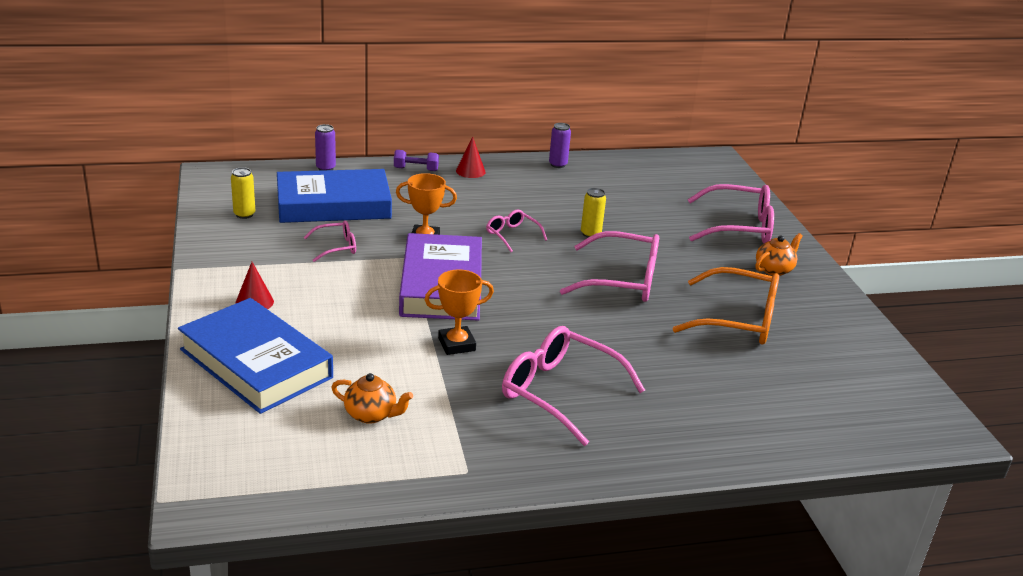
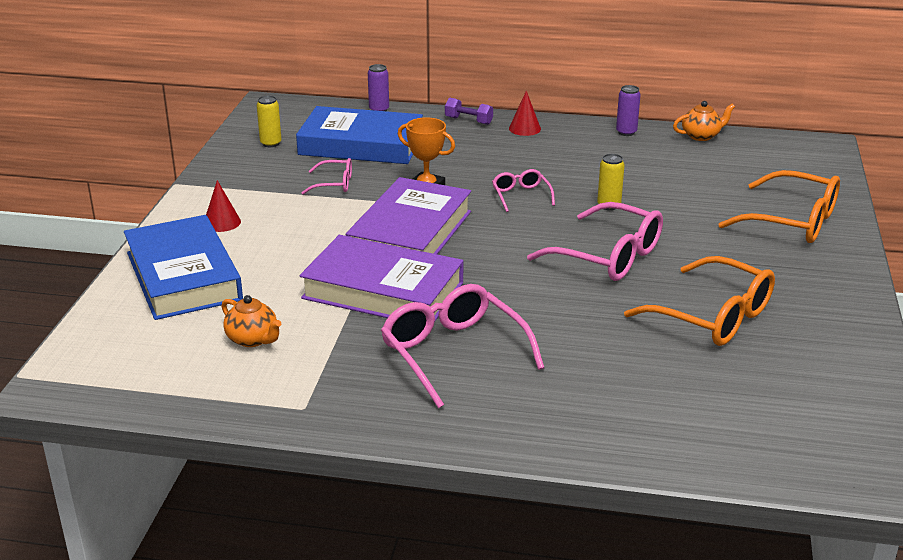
camera: 25 degrees right, 0 degrees up
(456, 344) = (383, 290): orange trophy -> purple book
(739, 227) = (792, 221): pink glasses -> orange glasses
(774, 269) = (800, 271): orange teapot -> orange teapot (701, 136)

